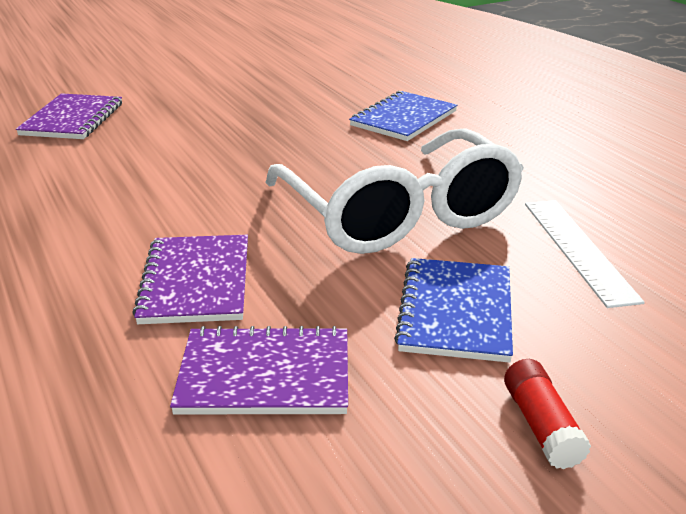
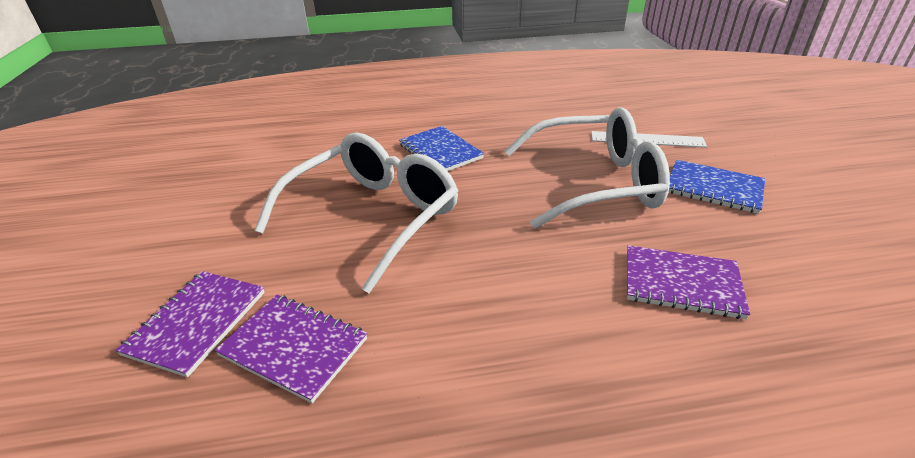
camera: 70 degrees left, 5 degrees up
(253, 112) = (373, 216): none -> white glasses
(265, 375) = (792, 266): purple notebook -> purple notebook (197, 323)
(541, 426) = (811, 188): red glue stick -> none

